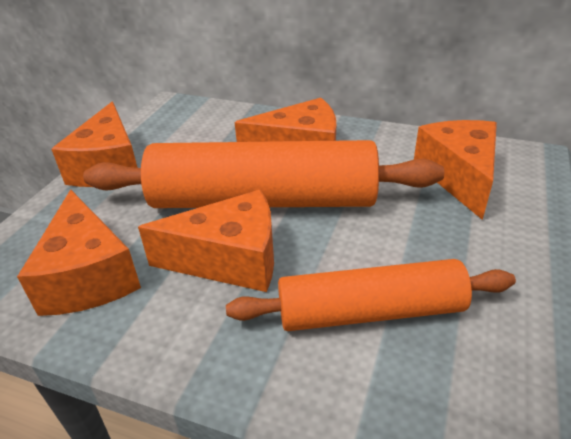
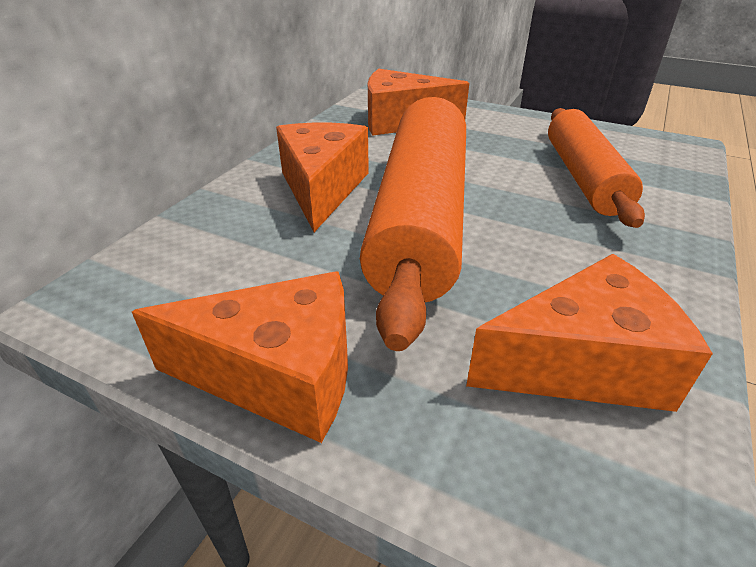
camera: 85 degrees left, 0 degrees up
(230, 260) = (530, 243): orange cheese -> none

